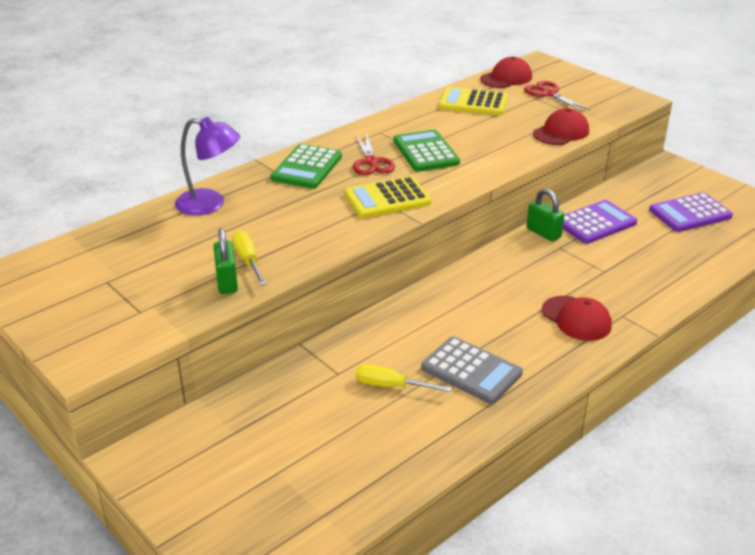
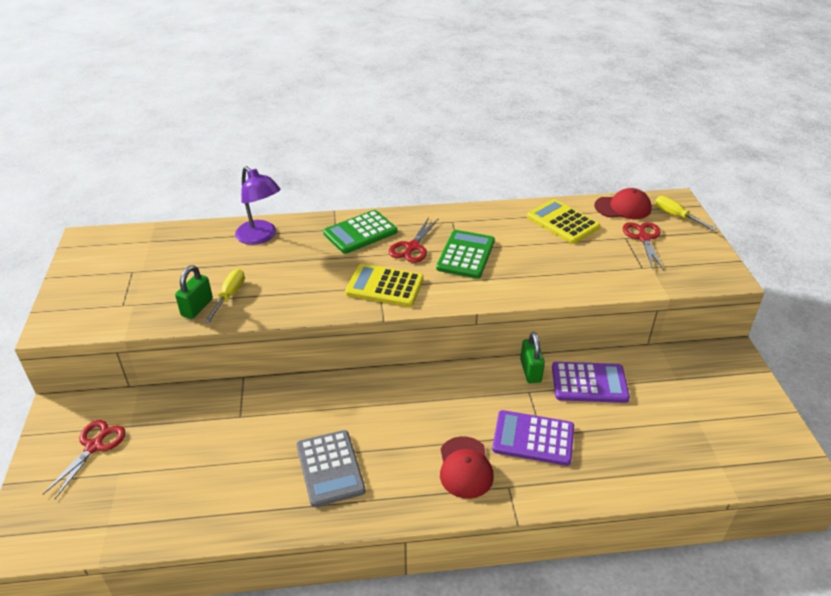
camera: 35 degrees right, 5 degrees up
(219, 466) = (94, 446): none -> red scissors
(391, 386) = (261, 447): yellow screwdriver -> yellow screwdriver (676, 216)
(561, 132) = (607, 282): red cap -> none
(690, 213) = (695, 416): purple calculator -> purple calculator (533, 438)

